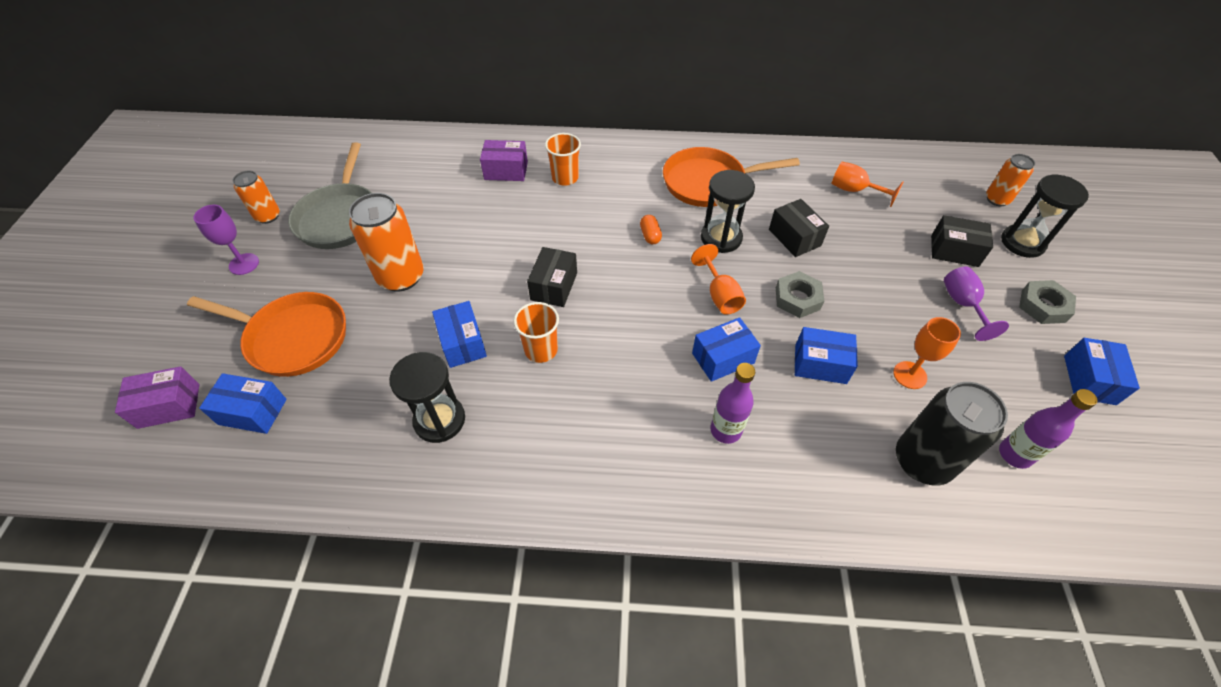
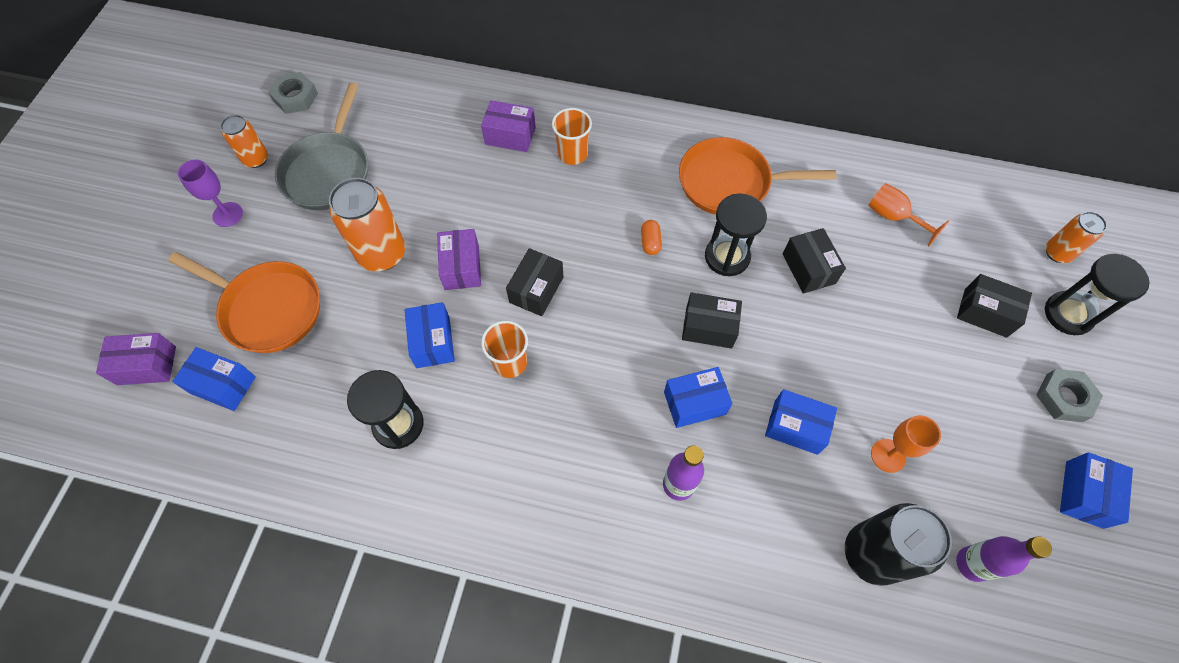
camera: 10 degrees right, 10 degrees up
(480, 277) = (461, 267): none -> purple box
(719, 295) = (709, 327): orange goblet -> black box
(797, 298) = (792, 345): grey nut -> grey nut (295, 97)
(962, 305) = (973, 382): purple goblet -> none

